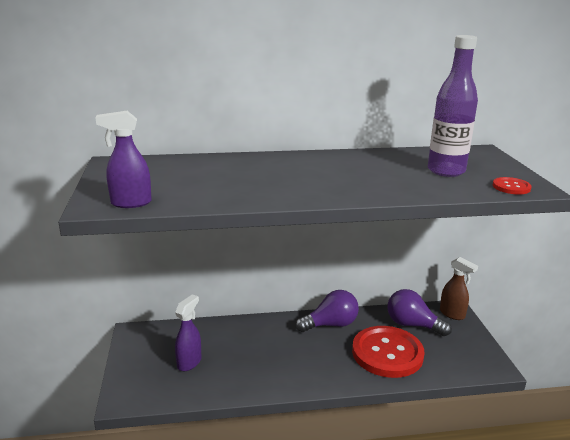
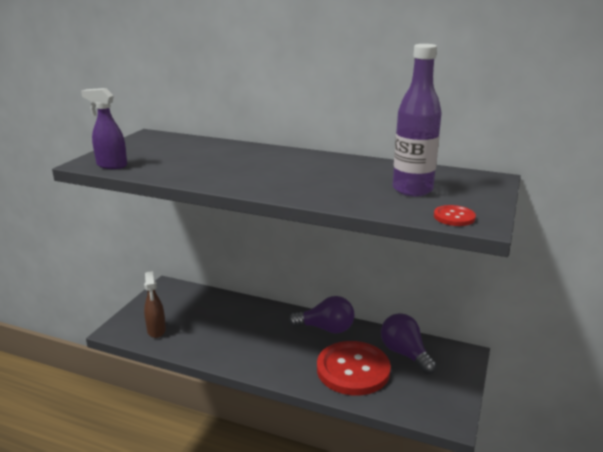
camera: 30 degrees right, 0 degrees up
(189, 362) = (184, 321): purple spray bottle -> none
(452, 314) = (459, 357): brown spray bottle -> brown spray bottle (156, 331)

